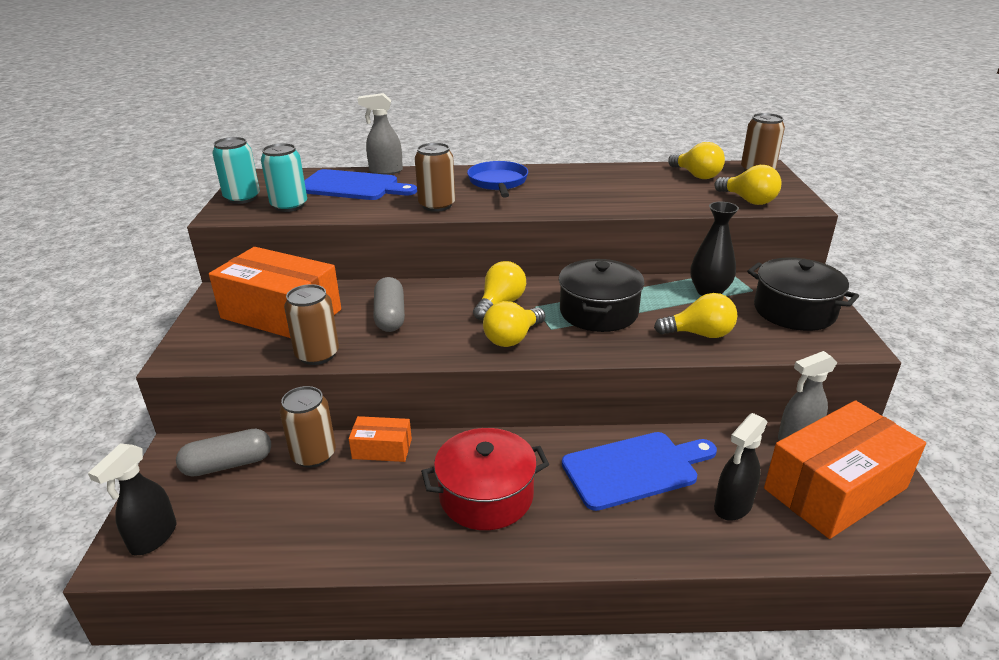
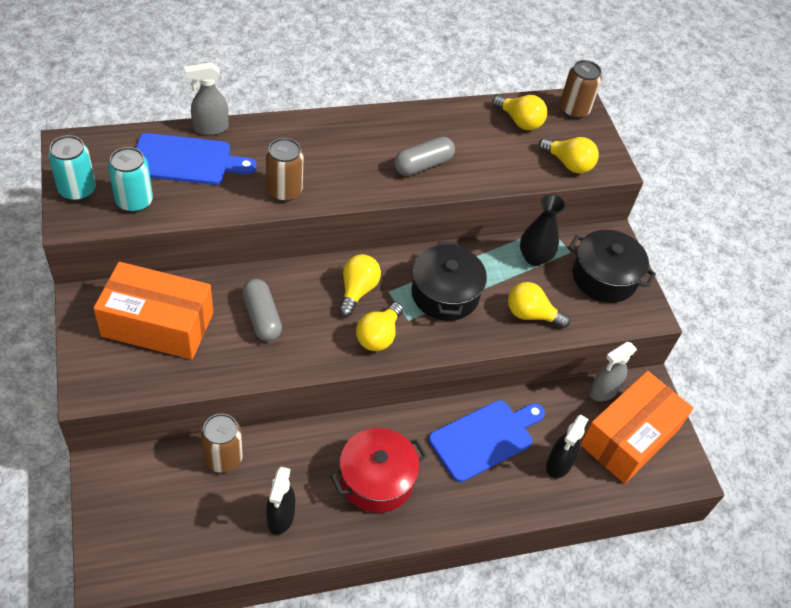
camera: 20 degrees left, 20 degrees up
(153, 538) = (124, 558): black spray bottle -> black spray bottle (280, 517)
(228, 464) = (153, 477): grey capsule -> grey capsule (423, 165)
(317, 355) = (214, 375): brown can -> none
(382, 449) = (279, 444): orange box -> none
(498, 182) = (333, 145): blue pan -> none
(699, 334) = (531, 314): yellow light bulb -> yellow light bulb turned 150 degrees counterclockwise

